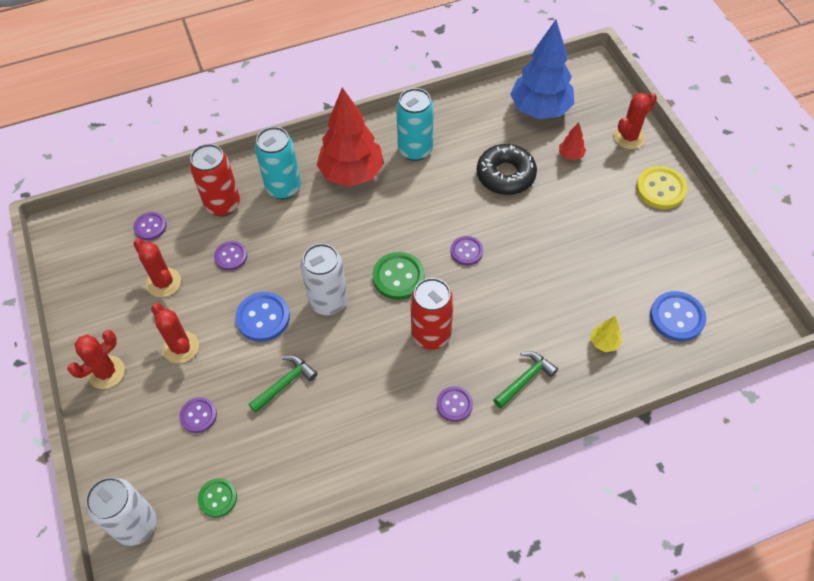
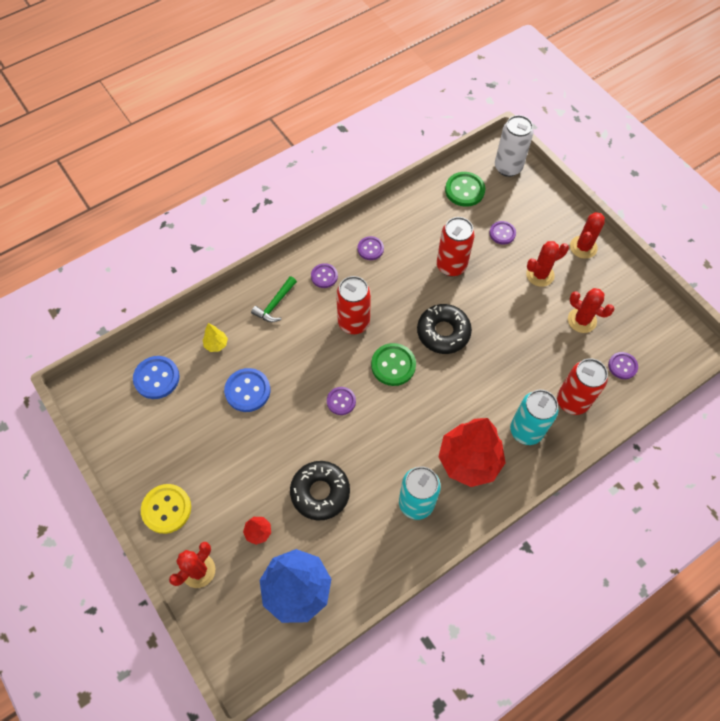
camera: 165 degrees right, 5 degrees up
(181, 347) = (540, 275): red cactus -> red cactus turned 60 degrees counterclockwise
(217, 498) = (464, 190): green button -> green button, size x1.56
(231, 256) = (540, 354): purple button -> purple button (370, 249)
(263, 318) = (489, 309): blue button -> blue button (247, 391)
(285, 383) = (451, 266): green hammer -> red can
(328, 301) = (443, 332): white can -> black donut

